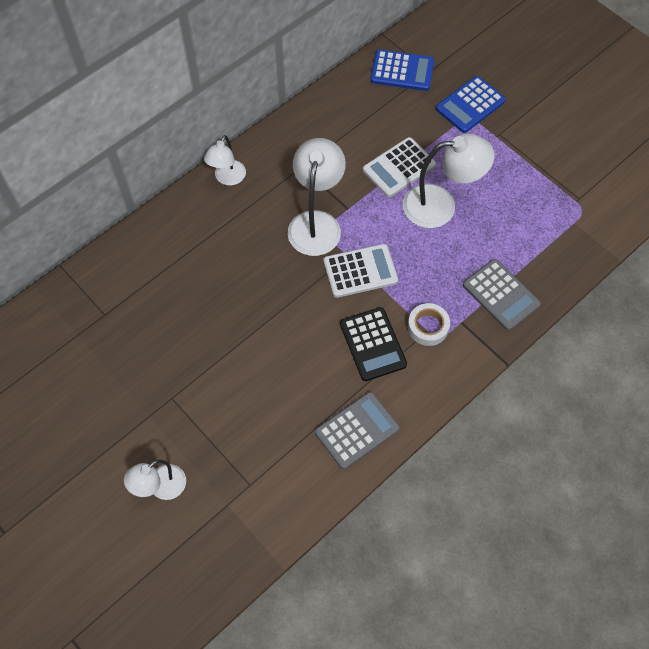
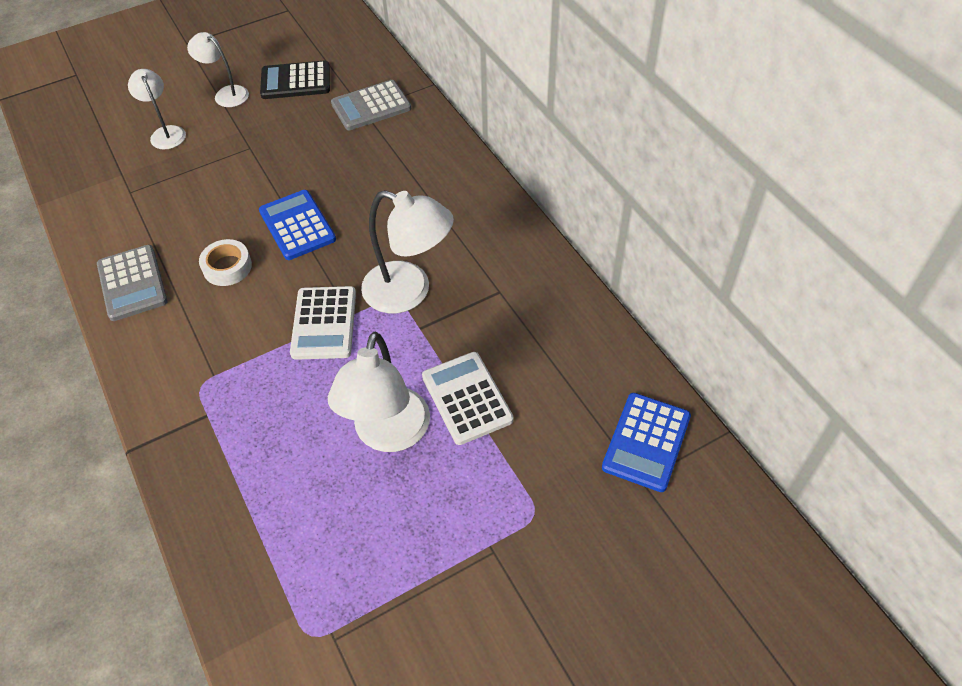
camera: 105 degrees right, 10 degrees down
(227, 178) = (501, 219): white lamp -> white lamp (226, 94)
(373, 344) = (223, 317): black calculator -> black calculator (295, 81)
(428, 327) = (217, 377): white tape -> white tape (227, 267)
(470, 105) = (560, 523): blue calculator -> blue calculator (297, 225)
(501, 295) = (222, 472): grey calculator -> grey calculator (371, 106)

